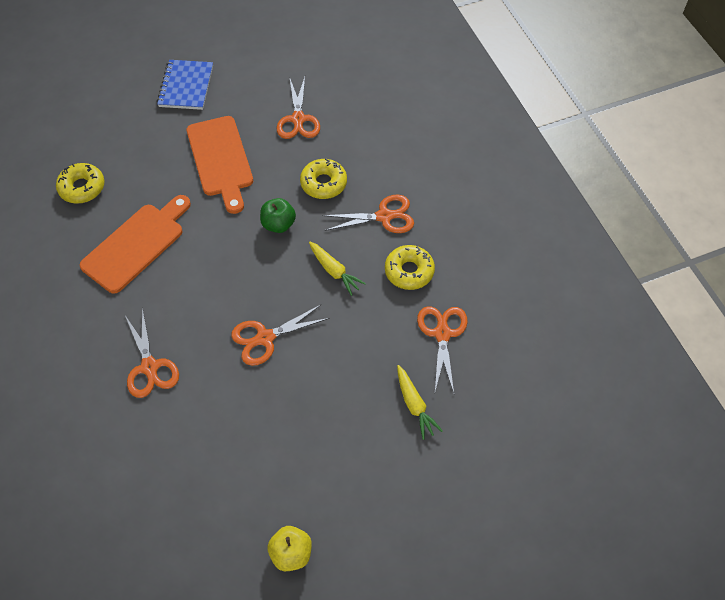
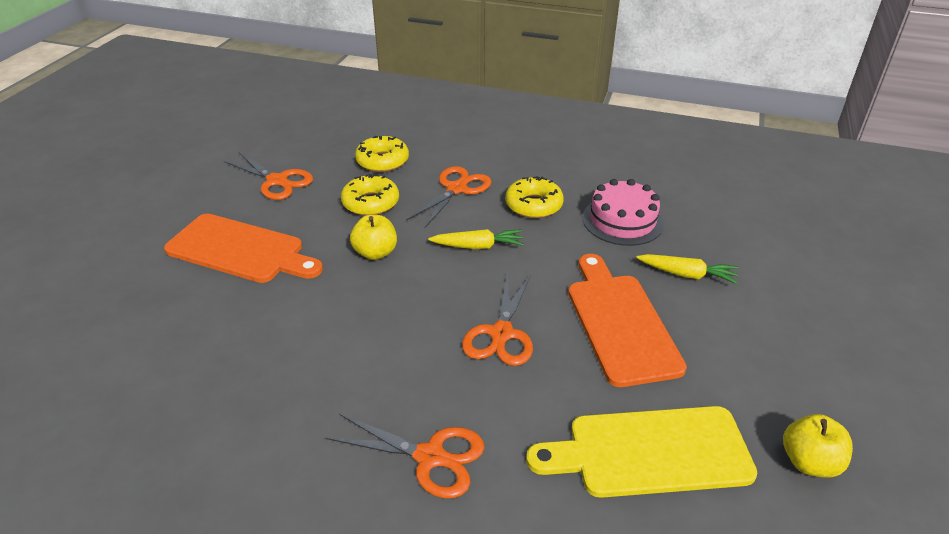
camera: 50 degrees left, 20 degrees down
(82, 188) = (91, 379): yellow donut -> yellow donut (382, 161)
(136, 245) = (244, 373): orange cutting board -> orange cutting board (620, 323)
(186, 86) = (113, 226): blue notebook -> none
(234, 467) = (650, 452): none -> yellow cutting board
(278, 224) = (375, 253): green apple -> yellow apple
(442, 333) = (622, 220): orange scissors -> pink cake

